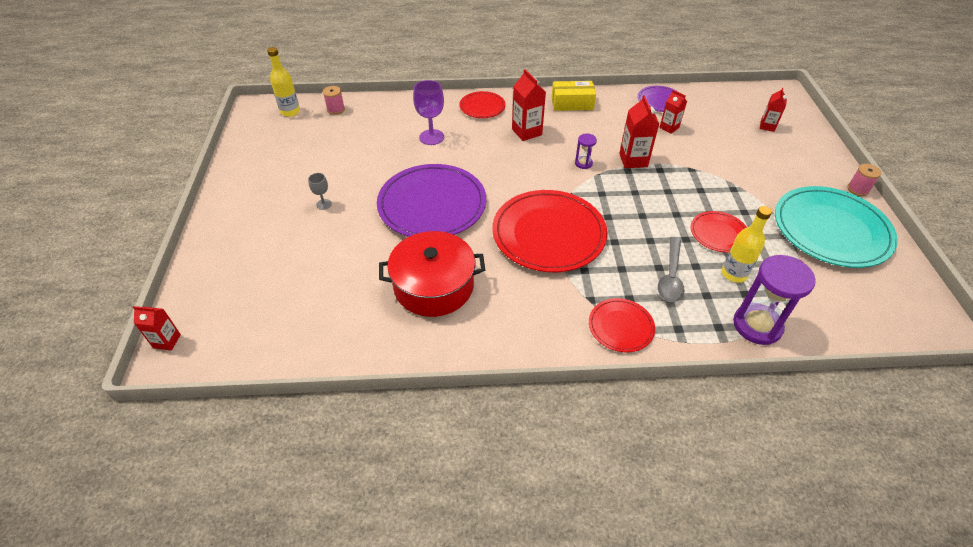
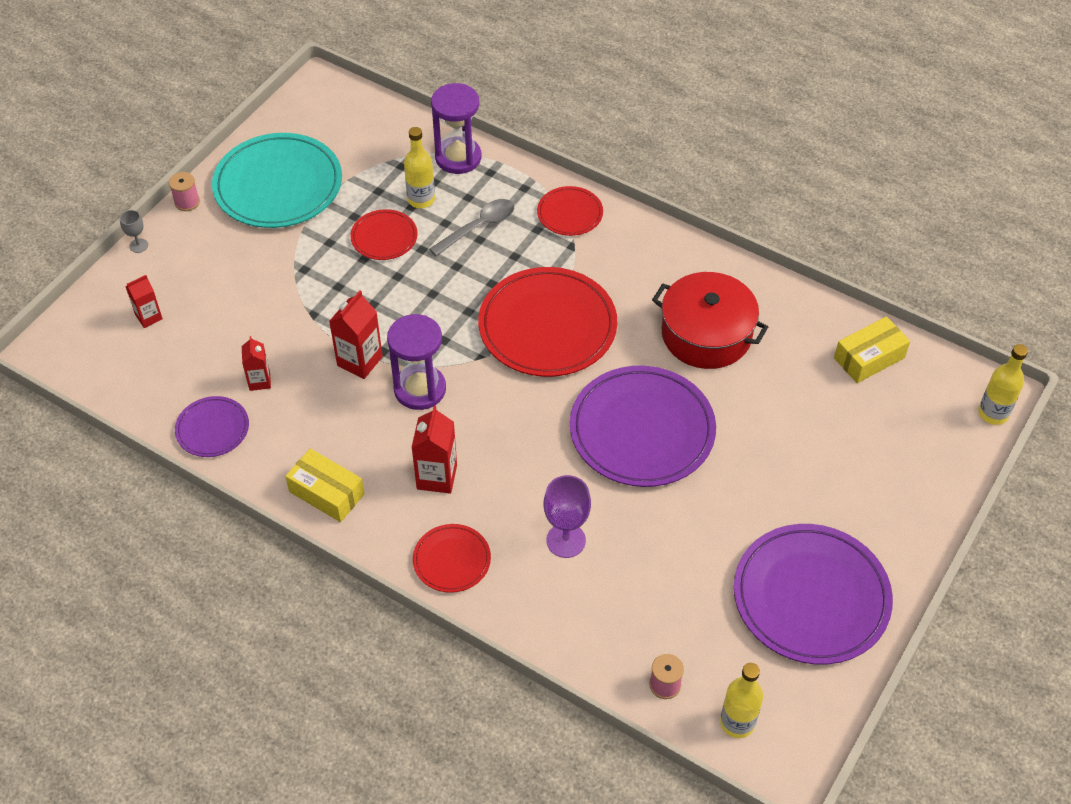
camera: 145 degrees left, 5 degrees up
(167, 341) = (993, 413): red carton -> yellow bottle
(273, 172) = (811, 597): none -> purple plate
(291, 334) = (869, 358): none -> yellow box
(324, 204) = (768, 502): grey goblet -> grey goblet (138, 245)
(583, 163) = (420, 389): purple hourglass -> purple hourglass, size x2.08

